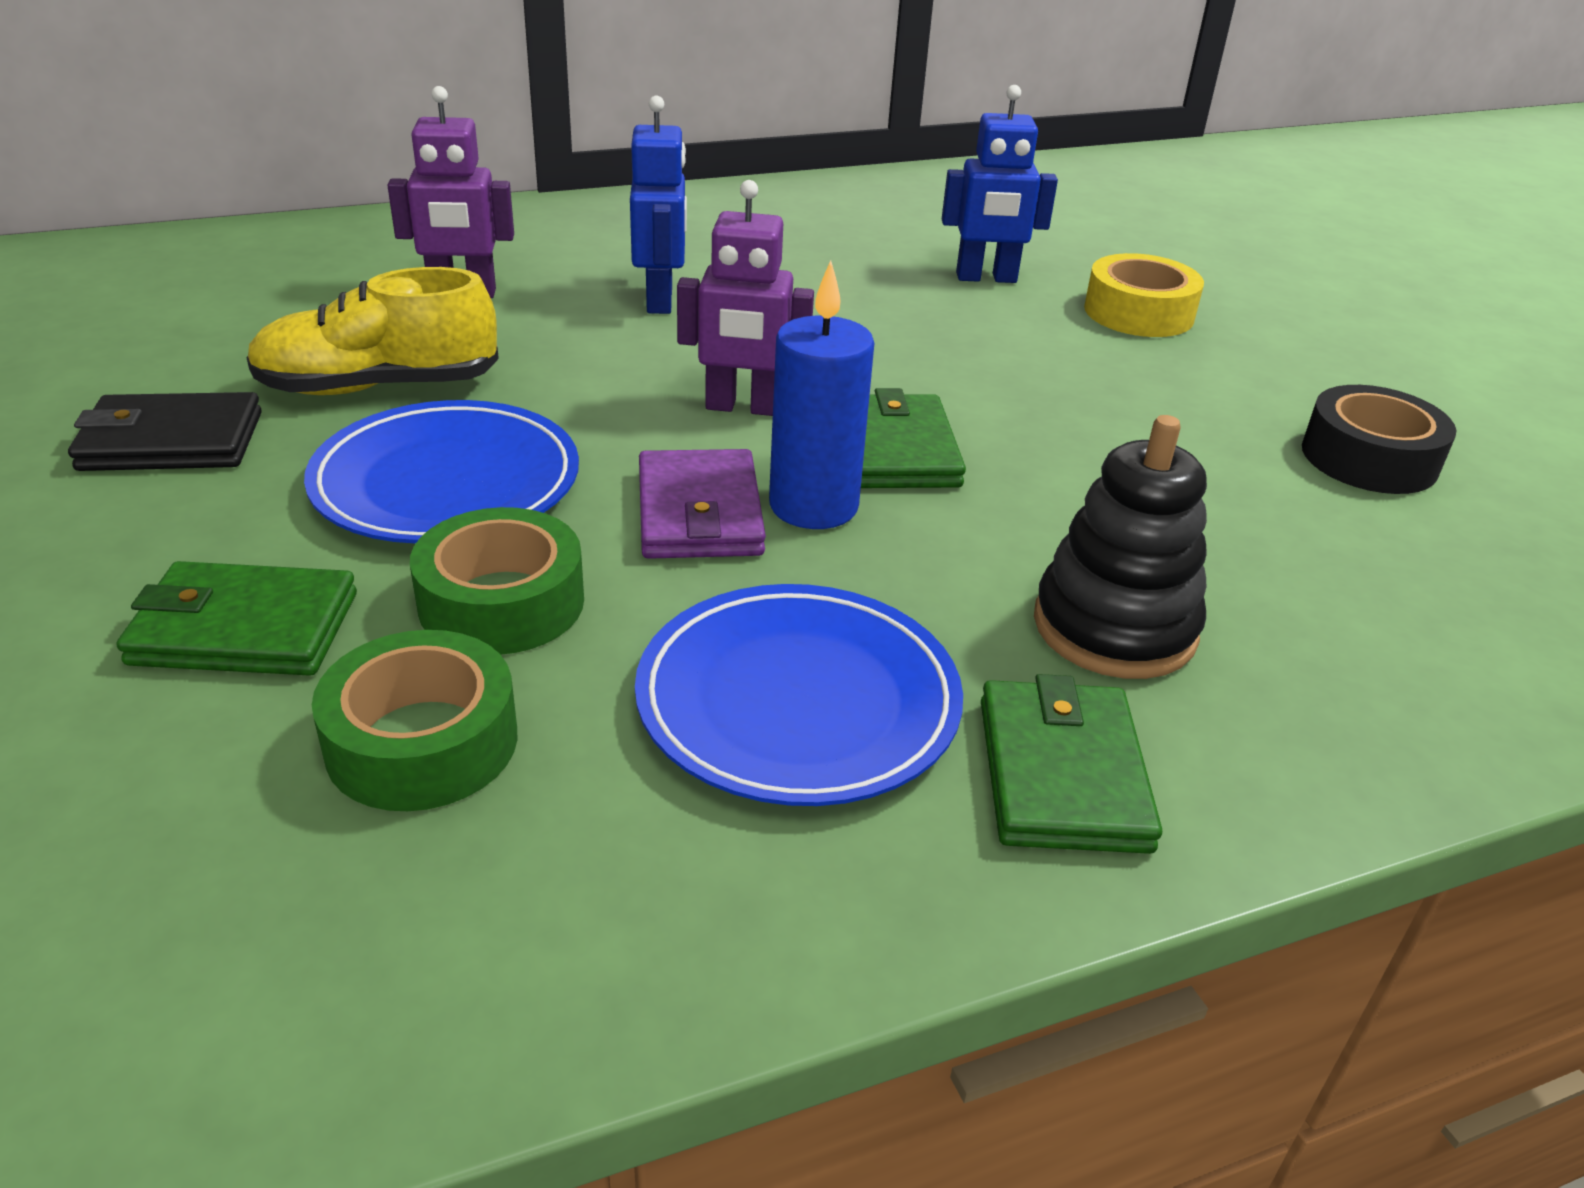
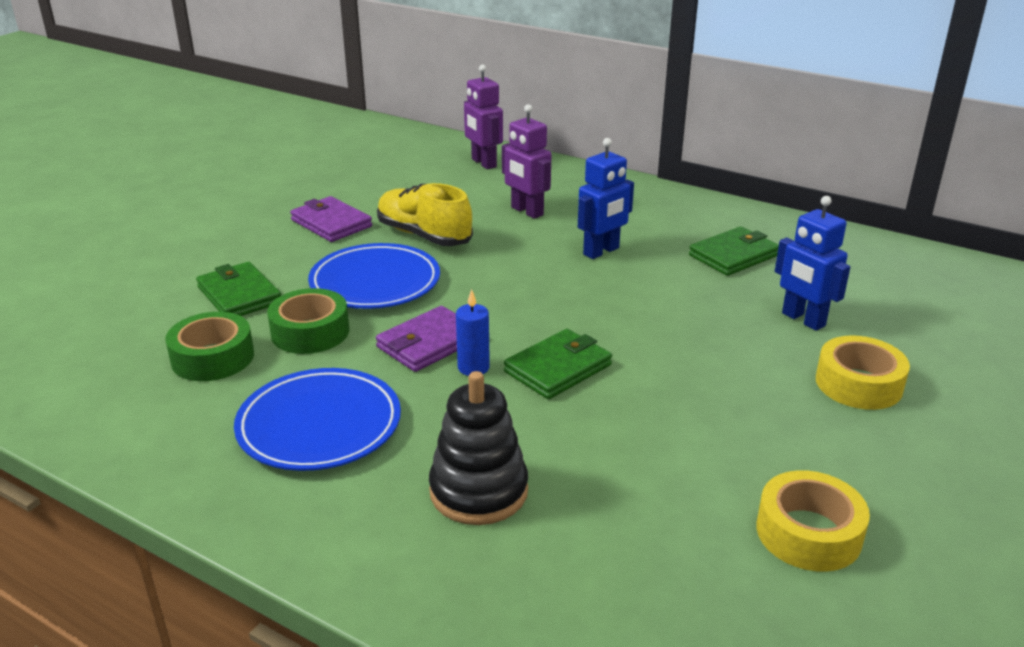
camera: 55 degrees right, 5 degrees down
(171, 441) = (331, 223): black wallet -> purple wallet
(742, 407) = (534, 314): purple robot -> purple robot (483, 163)
(813, 506) = (473, 367): blue candle -> blue candle, size x0.62
(1061, 774) = (340, 514): green wallet -> green wallet (733, 255)
(1369, 458) = (808, 533): black tape -> yellow tape

